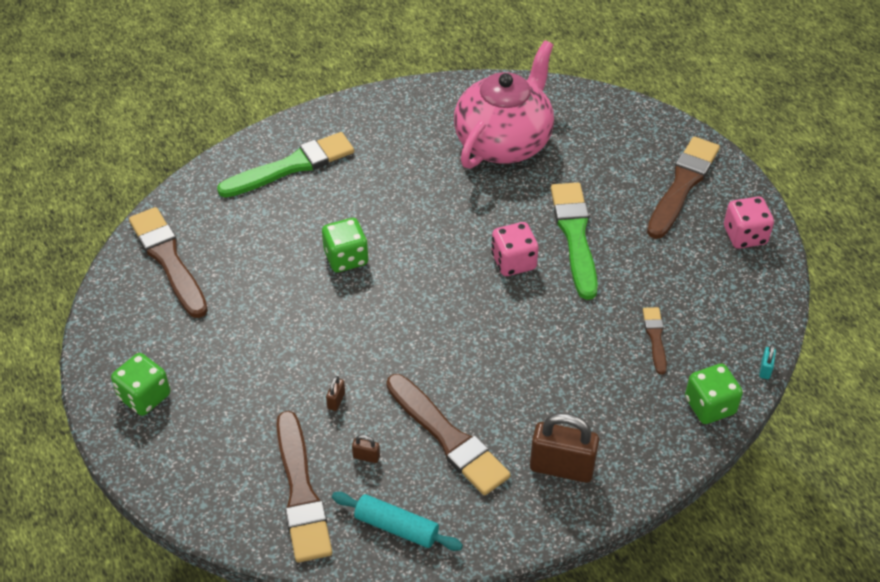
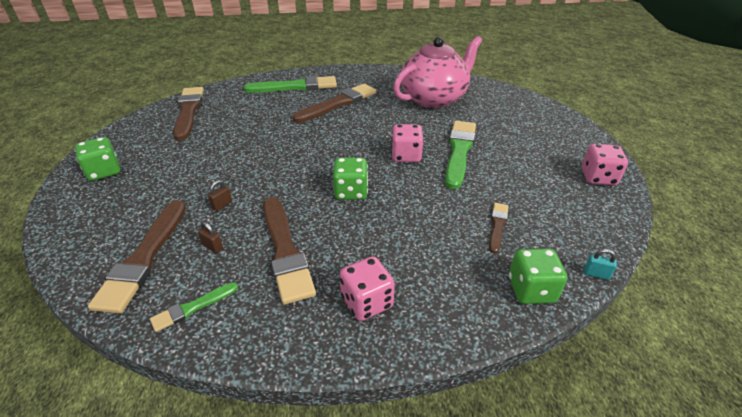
camera: 20 degrees right, 10 degrees down
(346, 258) = (293, 131): green dice -> green dice (351, 192)
(396, 527) = (193, 307): turquoise rolling pin -> green brush
(562, 467) = (367, 302): brown padlock -> pink dice
(682, 185) = (554, 141): brown brush -> brown brush (337, 103)
(765, 369) = (596, 274): turquoise padlock -> turquoise padlock turned 75 degrees clockwise

